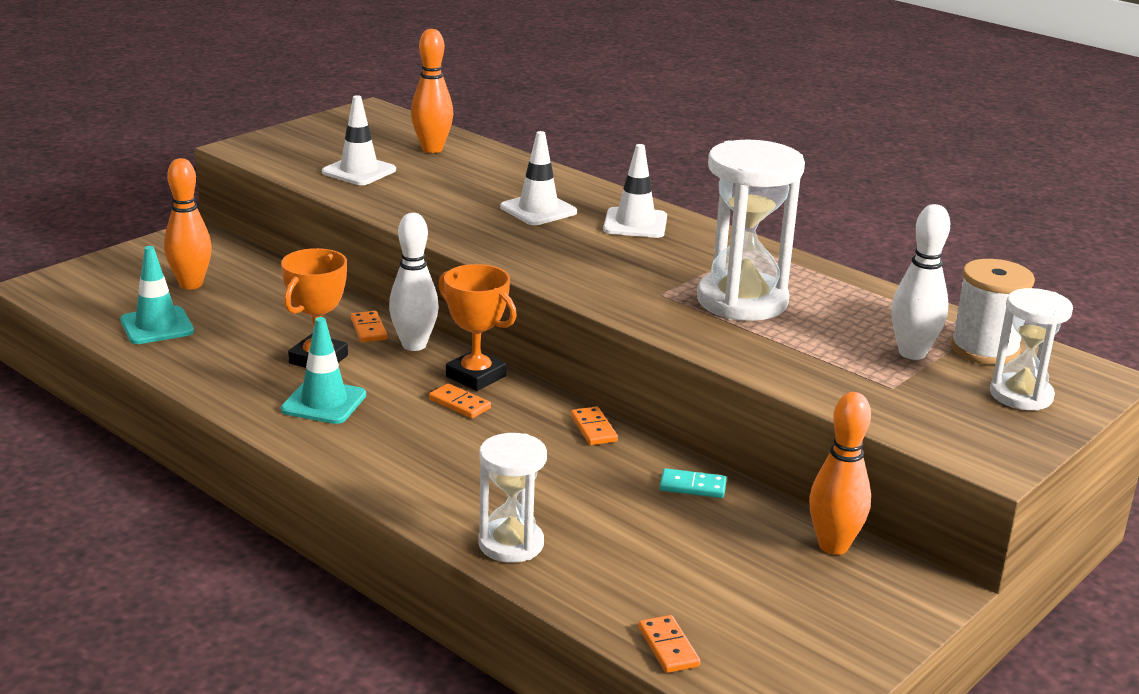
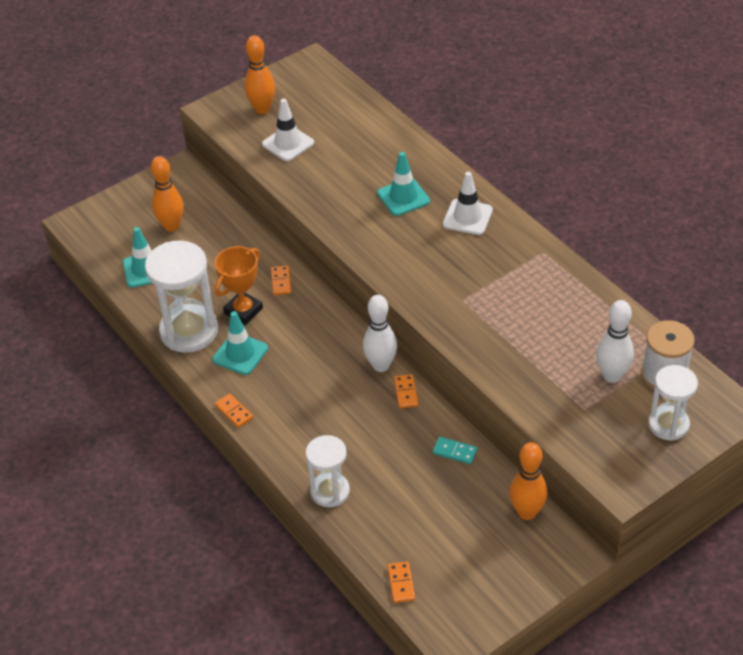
camera: 15 degrees right, 20 degrees up
(414, 345) = (308, 300): white bowling pin -> white bowling pin (381, 365)
(432, 149) = (345, 116): orange bowling pin -> orange bowling pin (262, 109)
(459, 404) = (325, 361): orange domino -> orange domino (234, 412)
(476, 376) = (341, 335): orange trophy -> none
(538, 210) = (403, 197): white traffic cone -> turquoise traffic cone
(742, 301) = (515, 311): white hourglass -> white hourglass (189, 331)

